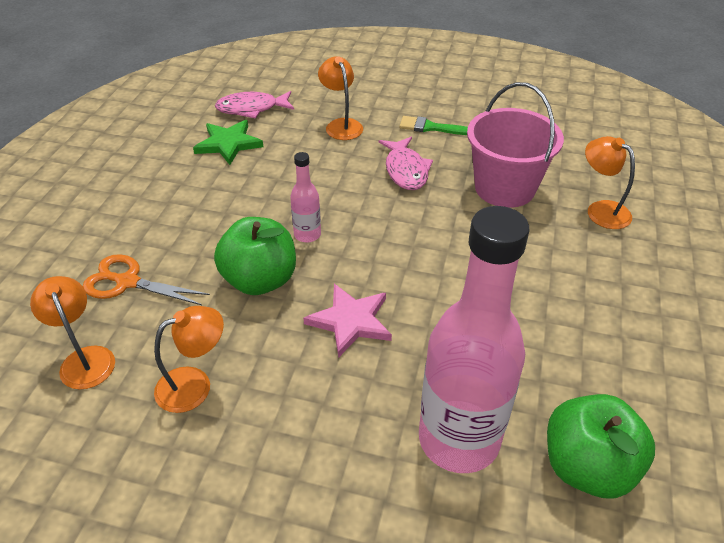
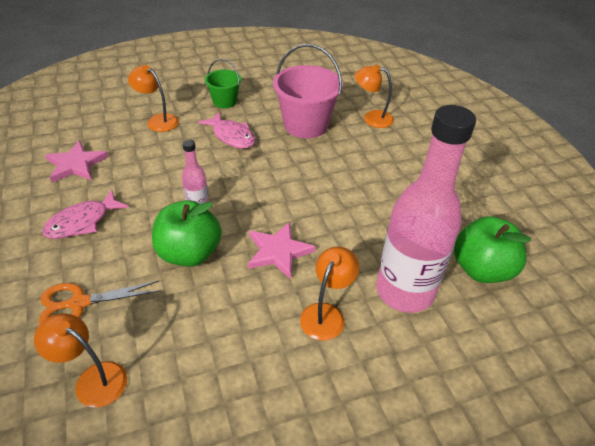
camera: 35 degrees left, 0 degrees up
(194, 384) = (203, 350): orange lamp -> orange lamp (326, 314)
(228, 144) = (76, 164): green star -> pink star
(251, 109) = (73, 131): pink fish -> pink fish (82, 222)
(430, 127) = (225, 101): green brush -> green bucket

